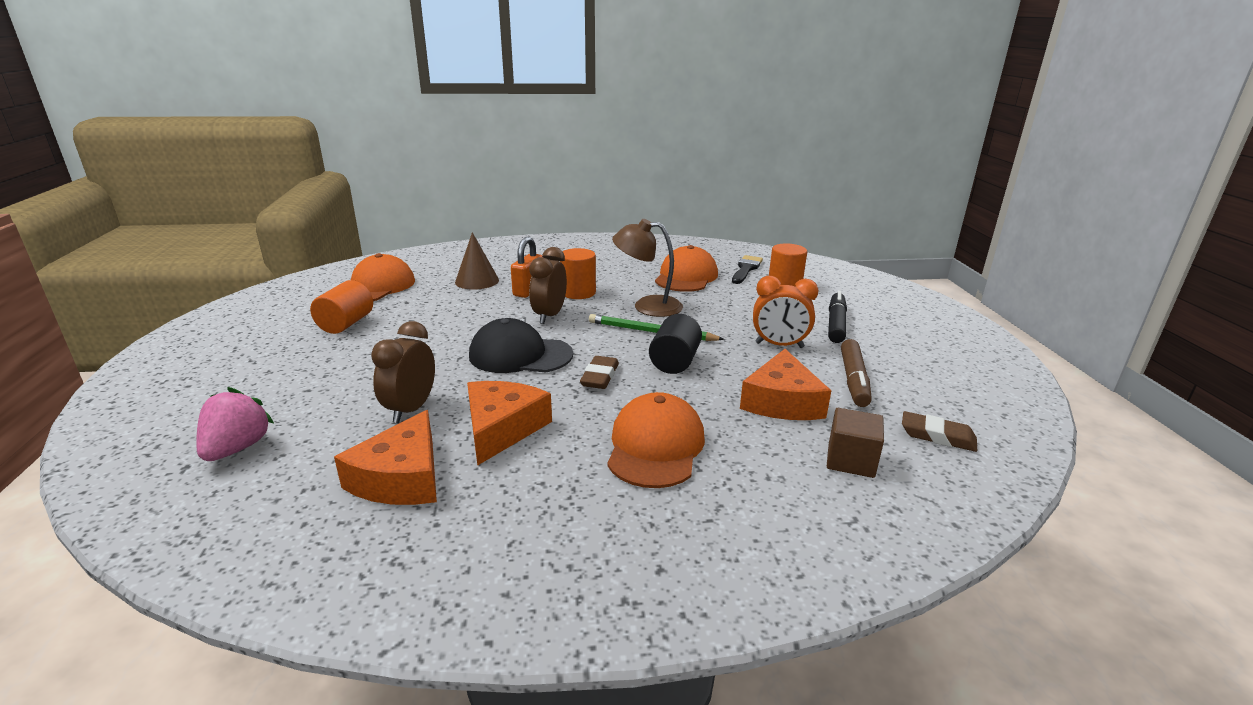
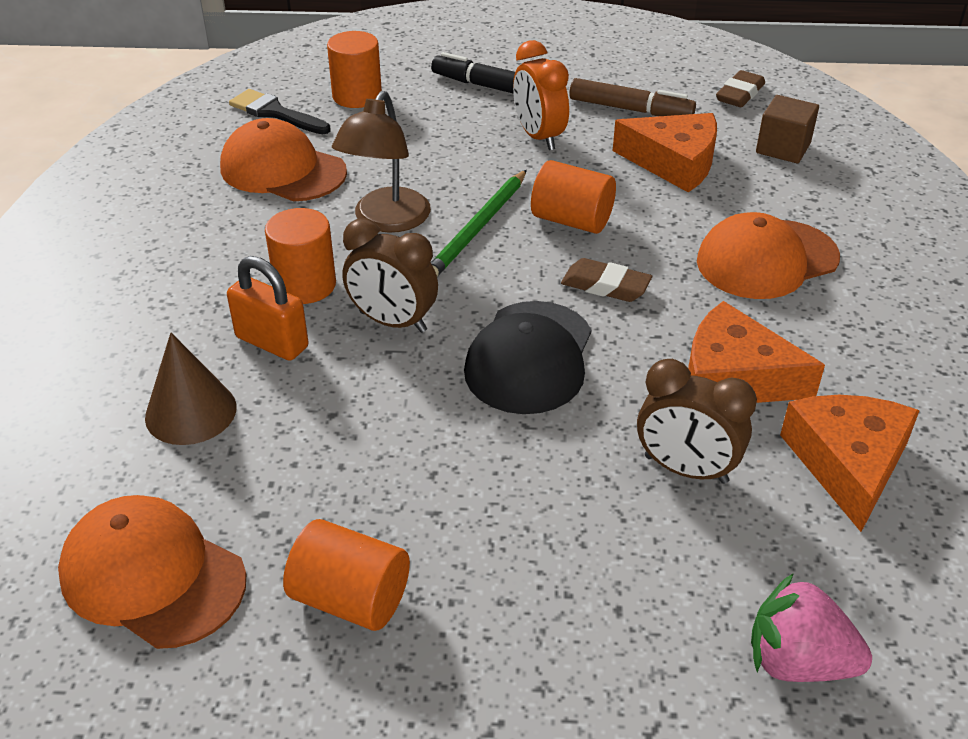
camera: 80 degrees left, 15 degrees up
(402, 477) = (847, 464): orange cheese -> orange cheese turned 105 degrees counterclockwise
(655, 446) = (766, 260): orange cap -> orange cap turned 45 degrees counterclockwise
(674, 362) = (571, 220): black cylinder -> orange cylinder
(779, 345) = (539, 137): orange clock -> orange clock turned 135 degrees clockwise

